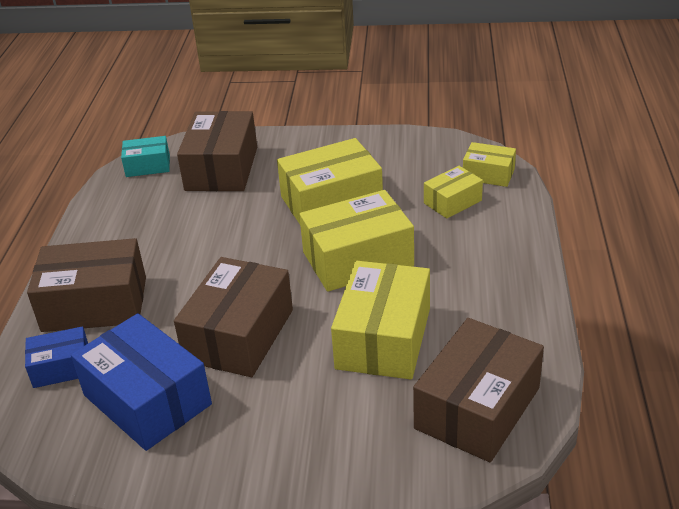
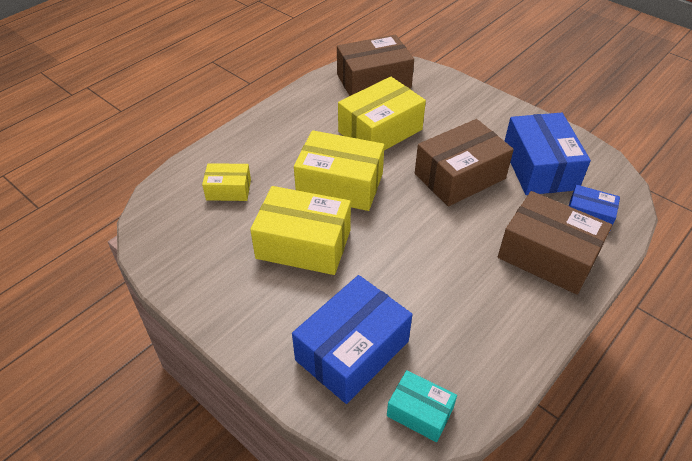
camera: 145 degrees left, 10 degrees up
(222, 168) = (352, 350): brown box -> blue box
(488, 174) = (173, 197): yellow box -> none

